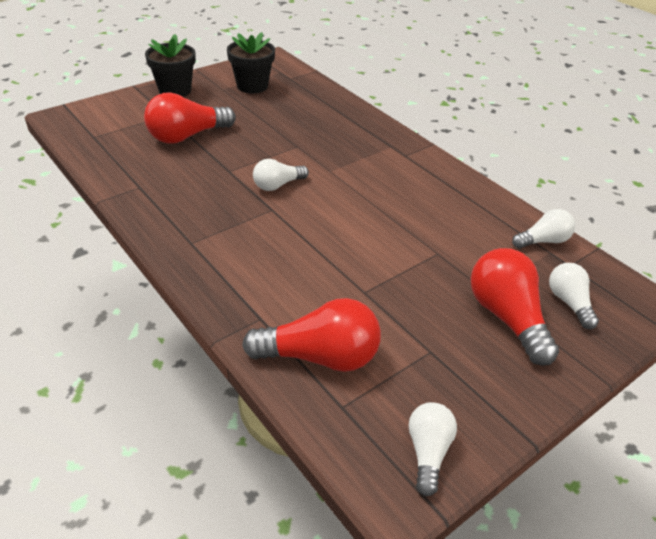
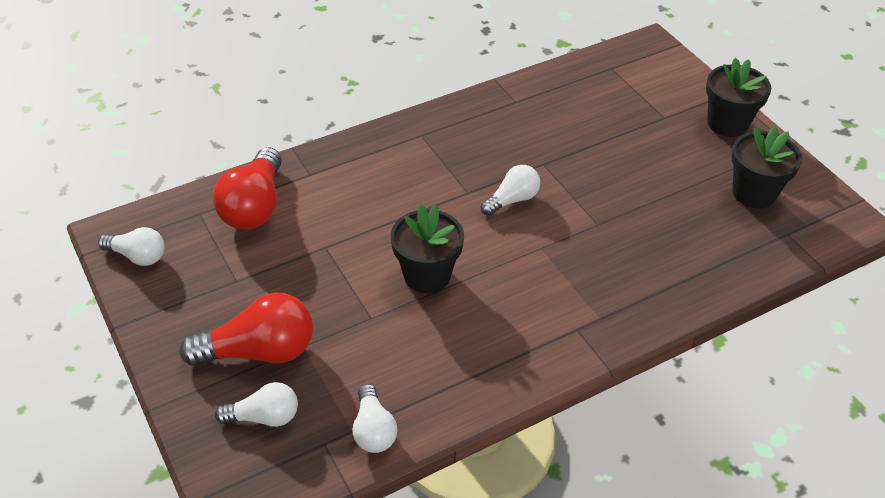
camera: 100 degrees right, 5 degrees up
(187, 136) = (615, 133): red light bulb -> none
(278, 185) = (512, 200): white light bulb -> white light bulb turned 75 degrees clockwise
(379, 225) = (427, 275): none -> black flower pot

